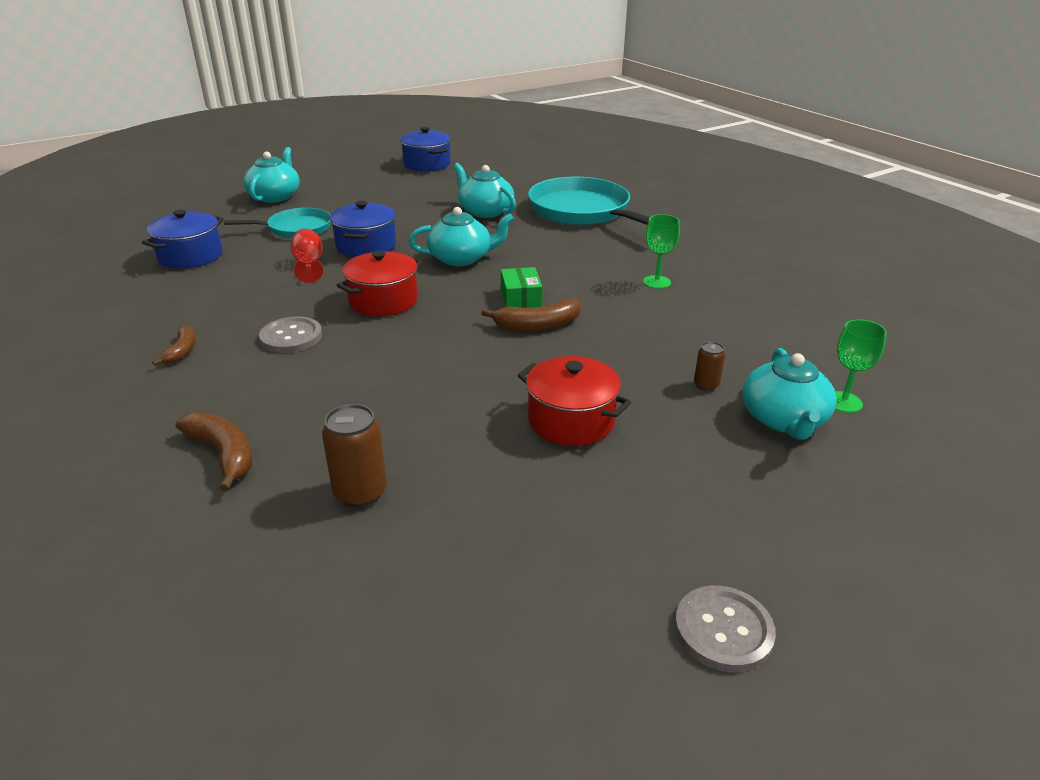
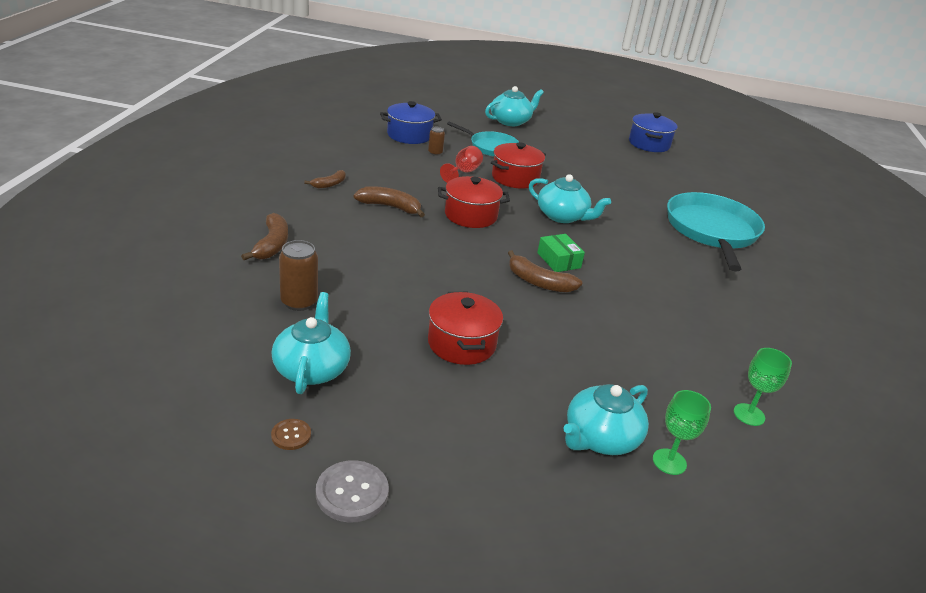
camera: 40 degrees right, 0 degrees up
(291, 337) = (390, 207): grey button -> brown banana
(366, 246) = (515, 178): blue pot -> red pot
(485, 211) = (634, 195): turquoise teapot -> turquoise teapot (311, 368)
(520, 297) = (558, 260): green box -> green box turned 60 degrees counterclockwise
(585, 630) = (291, 435): none -> brown button
(656, 282) = (677, 306): green goblet -> green goblet (749, 414)
(706, 385) = (585, 384): brown can -> brown can (435, 153)

